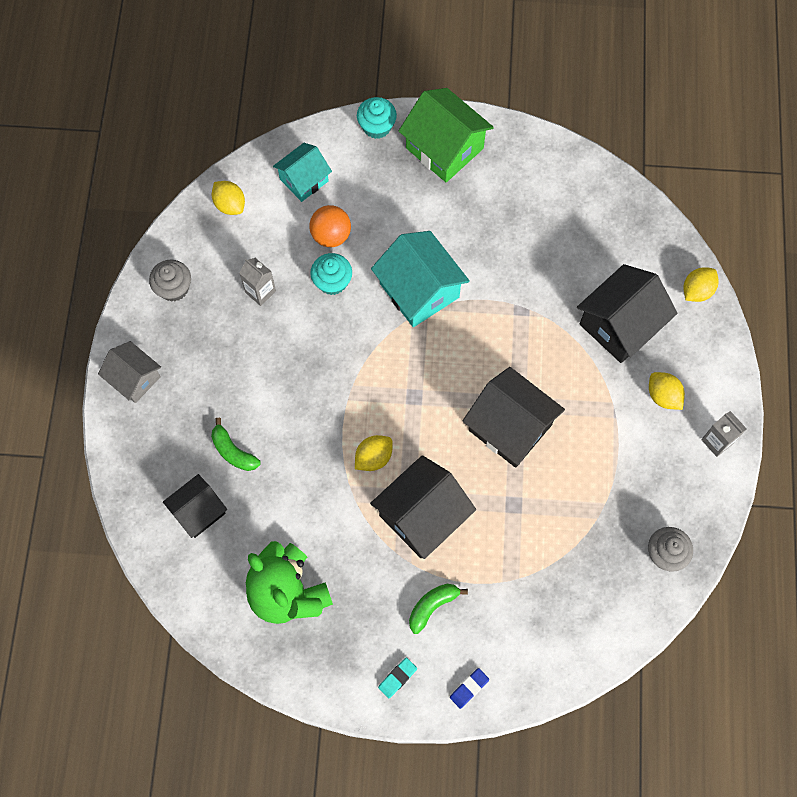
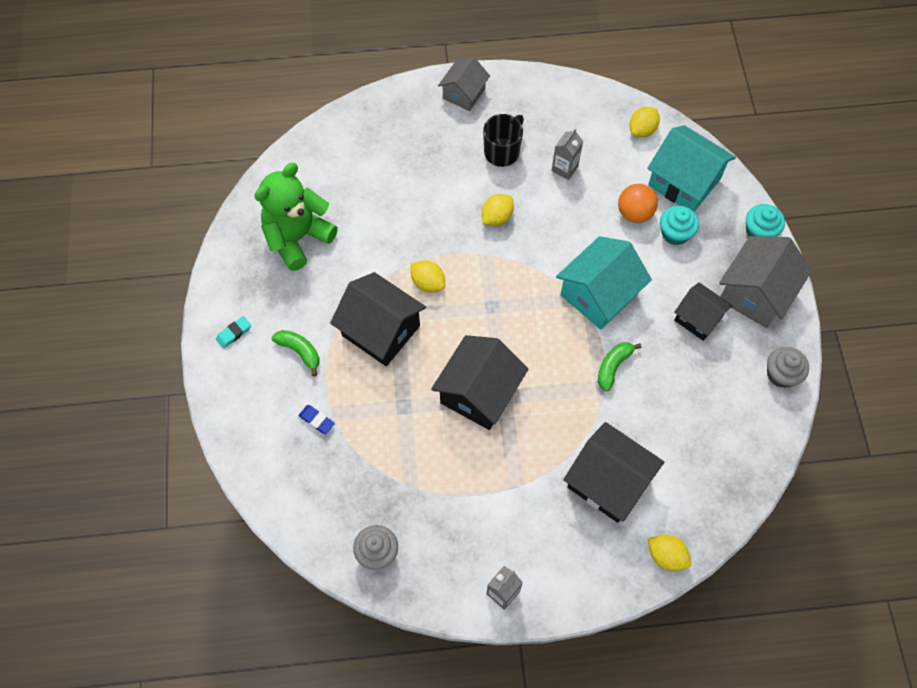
camera: 80 degrees right, 5 degrees down
(174, 288) = (552, 104): grey cupcake -> grey cupcake (781, 374)
(199, 511) = (357, 161): black house -> black house (698, 318)
(224, 351) = (502, 152): none -> black mug
(233, 451) = (413, 175): green banana -> green banana (613, 366)
(304, 180) = (684, 182): turquoise house -> turquoise house, size x1.60
(332, 281) = (589, 222): turquoise cupcake -> turquoise cupcake (675, 233)
(397, 678) = (234, 333): turquoise eraser -> turquoise eraser turned 75 degrees counterclockwise
(444, 148) = (755, 293): green house -> grey house
(469, 688) = (230, 392): blue eraser -> blue eraser (317, 420)
(663, 396) = (541, 533): yellow lemon -> yellow lemon (497, 217)

